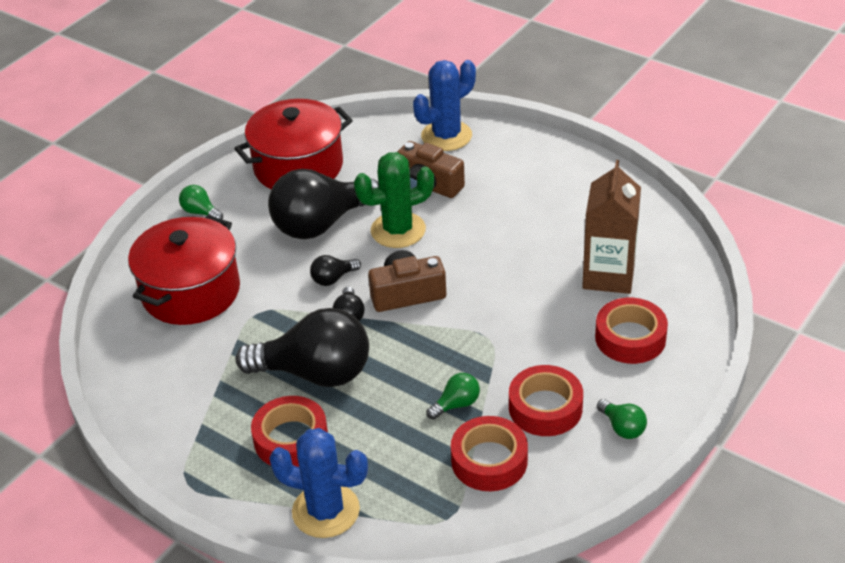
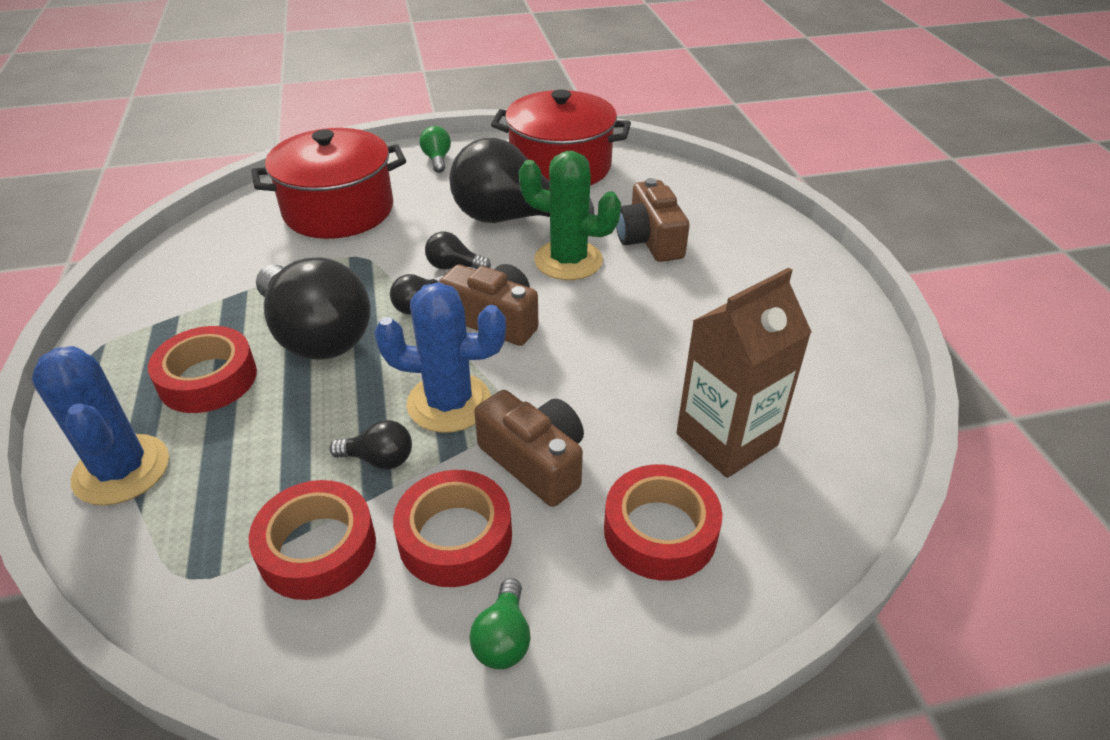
camera: 40 degrees right, 0 degrees up
(446, 136) = (727, 208): blue cactus -> blue cactus (449, 403)
(456, 404) = (379, 459): green light bulb -> black light bulb
(534, 349) = (535, 461): none -> brown camera

